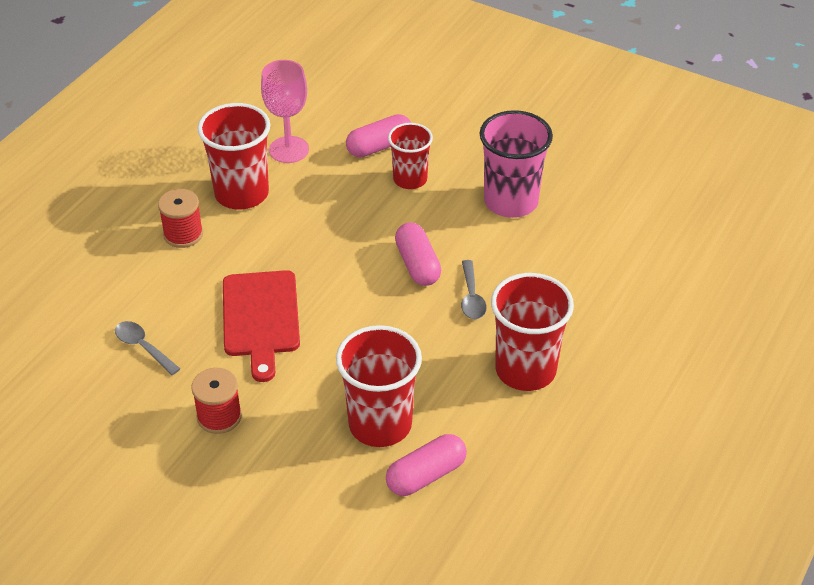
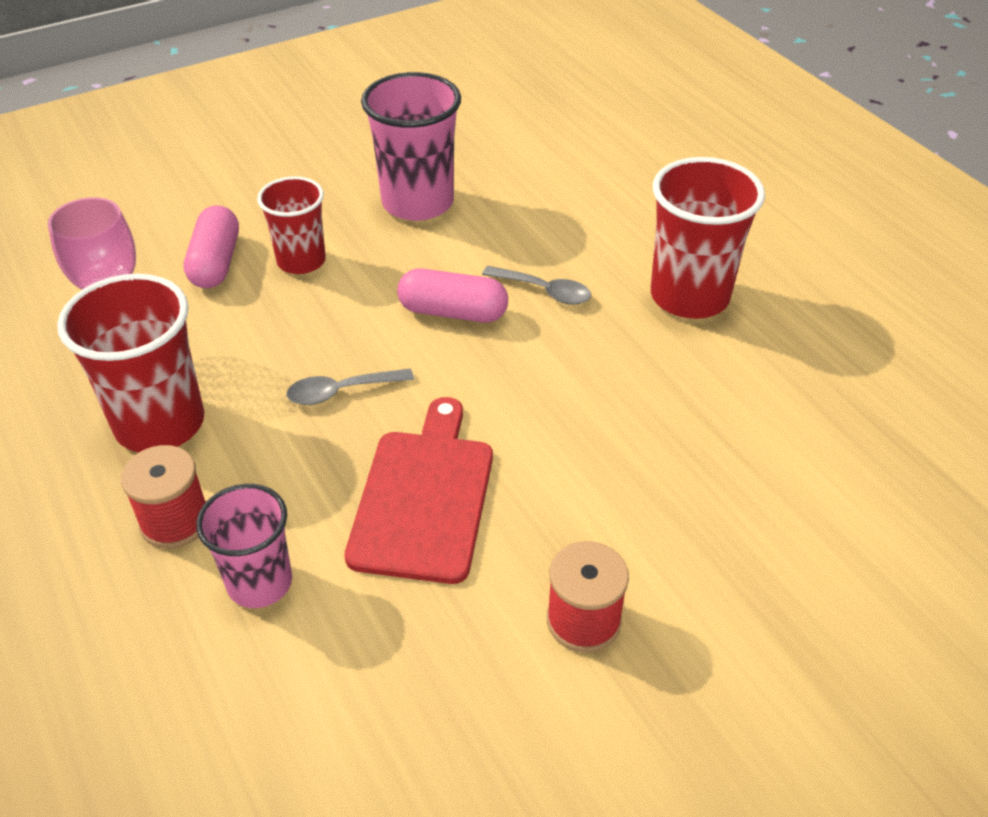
camera: 60 degrees left, 0 degrees up
(143, 347) = (372, 665): grey spoon -> grey spoon (341, 391)
(166, 283) = (260, 583): none -> pink cup
(260, 318) = (424, 497): red cutting board -> red cutting board turned 105 degrees counterclockwise
(380, 424) = (701, 451): red cup -> none
(426, 475) = (810, 443): pink capsule -> none

